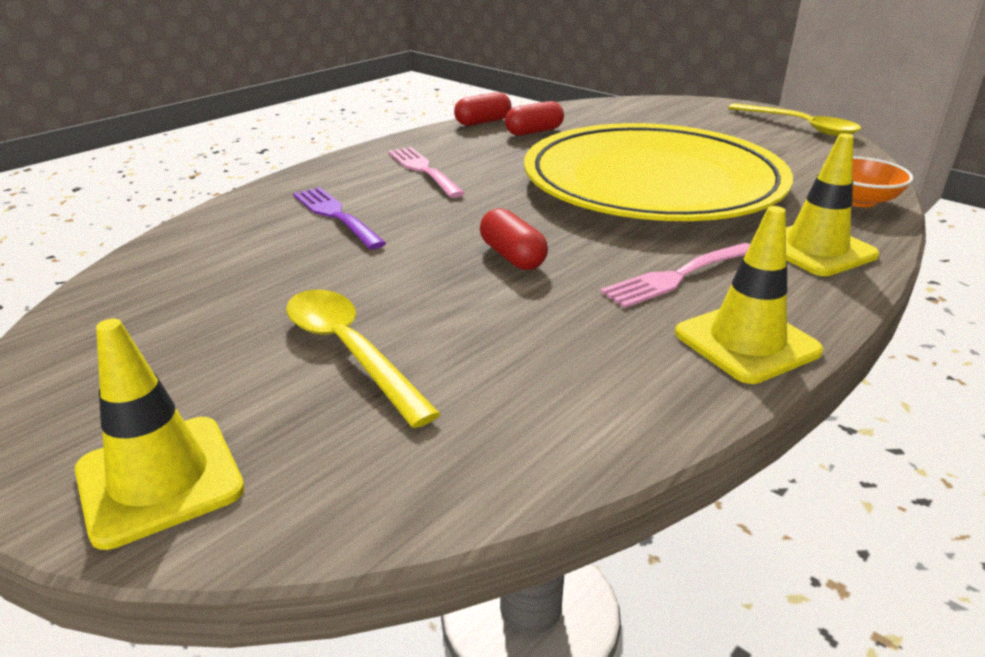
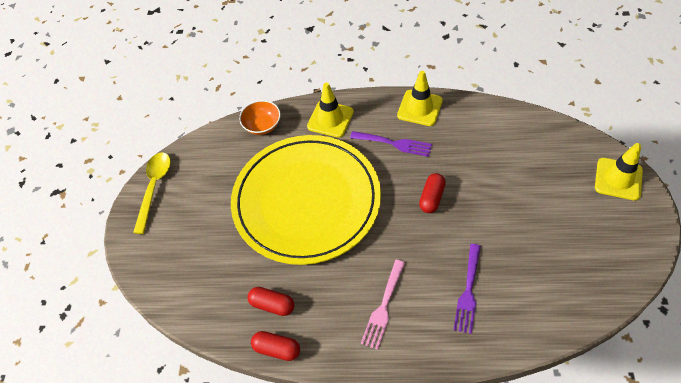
camera: 125 degrees left, 25 degrees up
(349, 351) = (535, 191): yellow spoon -> none
(677, 276) = (394, 143): pink fork -> purple fork

